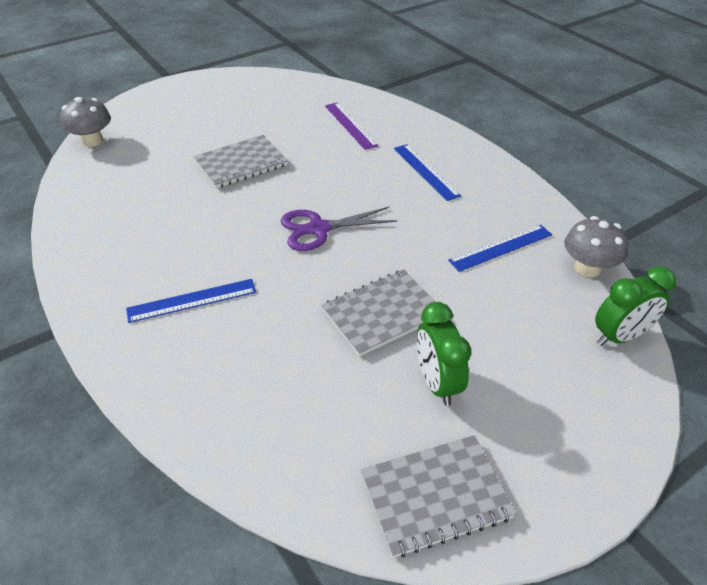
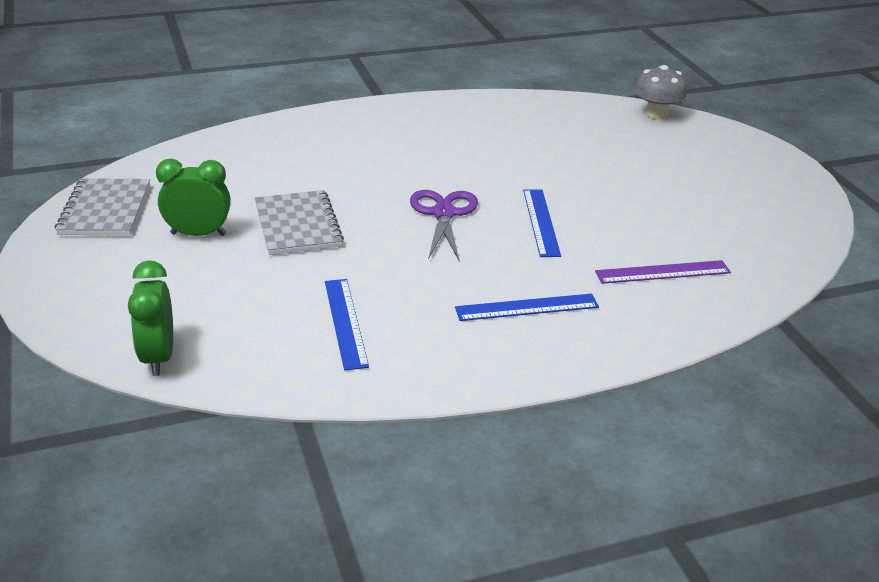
camera: 105 degrees right, 10 degrees down
(192, 300) = (377, 143): blue ruler -> blue ruler (541, 222)
(241, 163) = (587, 186): grey notebook -> none
(587, 268) = (269, 376): grey mushroom -> none

